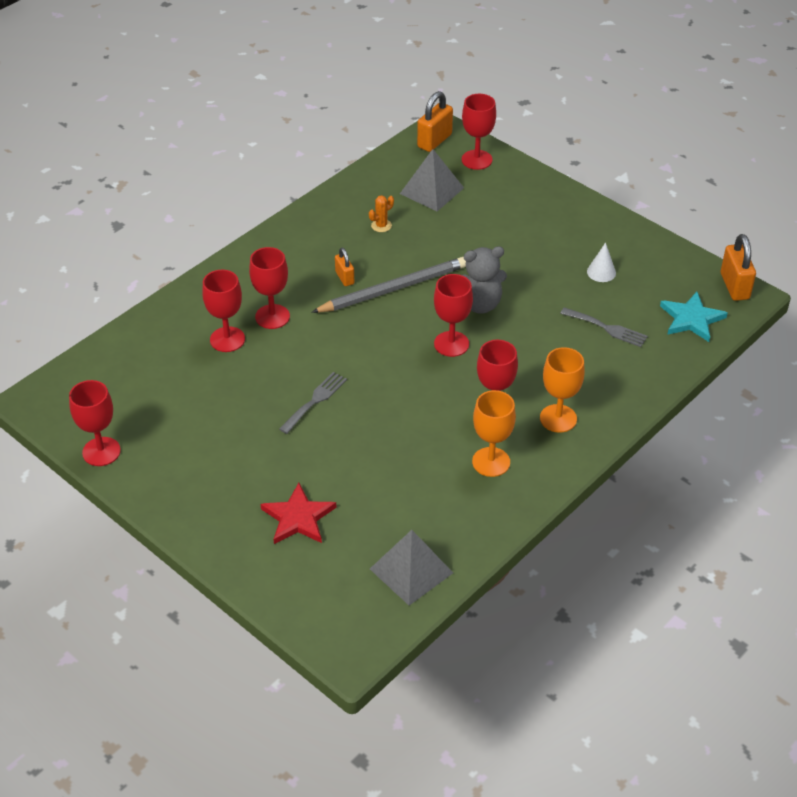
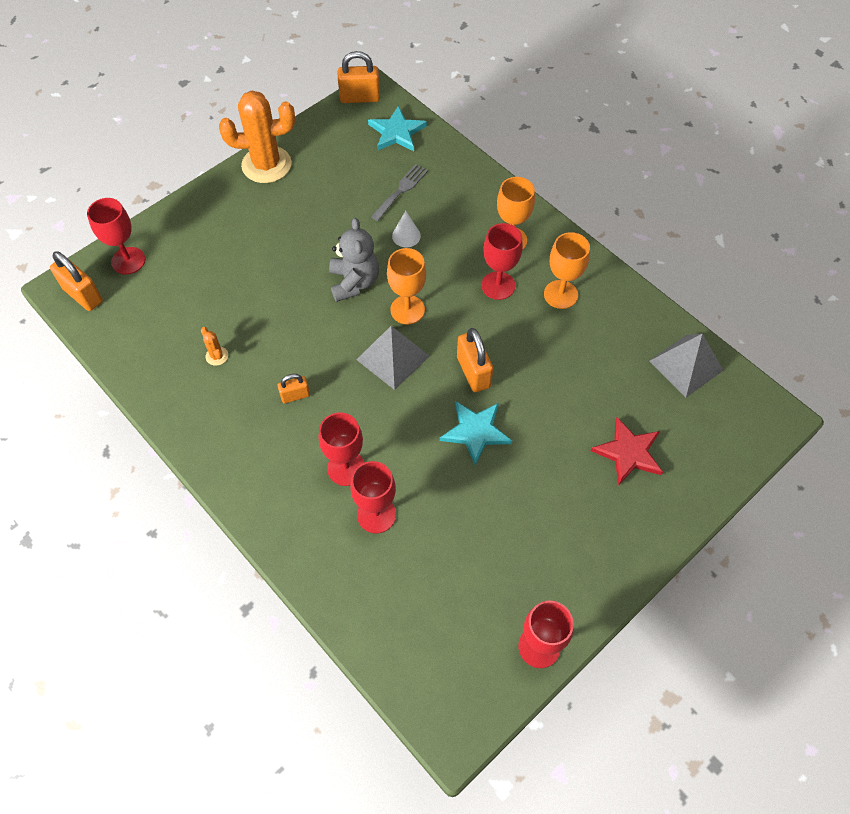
camera: 85 degrees left, 15 degrees up
(315, 400) = (475, 432): grey fork -> turquoise star
(383, 396) = (473, 372): none -> orange padlock
(393, 289) = (320, 352): grey pencil -> none
(432, 190) = (169, 305): grey pyramid -> grey pyramid (393, 357)
(451, 344) = (407, 310): red goblet -> orange goblet
(601, 272) = (325, 184): white cone -> white cone (406, 236)
(615, 229) = (266, 165): none -> orange cactus

